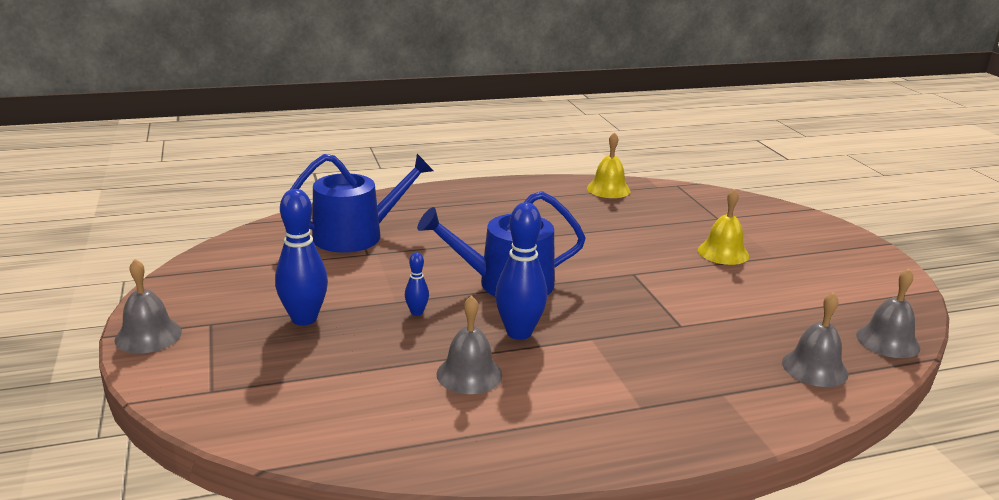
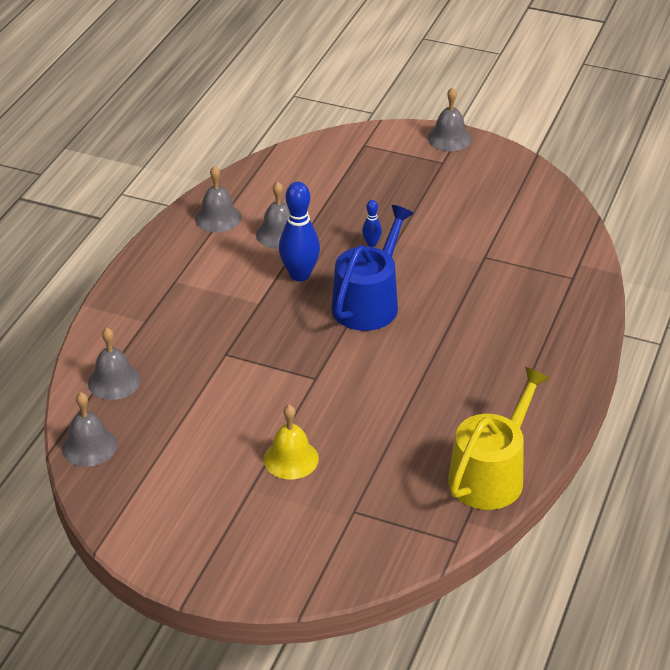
camera: 130 degrees right, 15 degrees up
(304, 319) = (411, 197): blue bowling pin -> none
(356, 235) = (524, 263): blue watering can -> none
(494, 434) = (218, 218): none -> grey bell
(608, 189) = (491, 474): yellow bell -> yellow watering can

